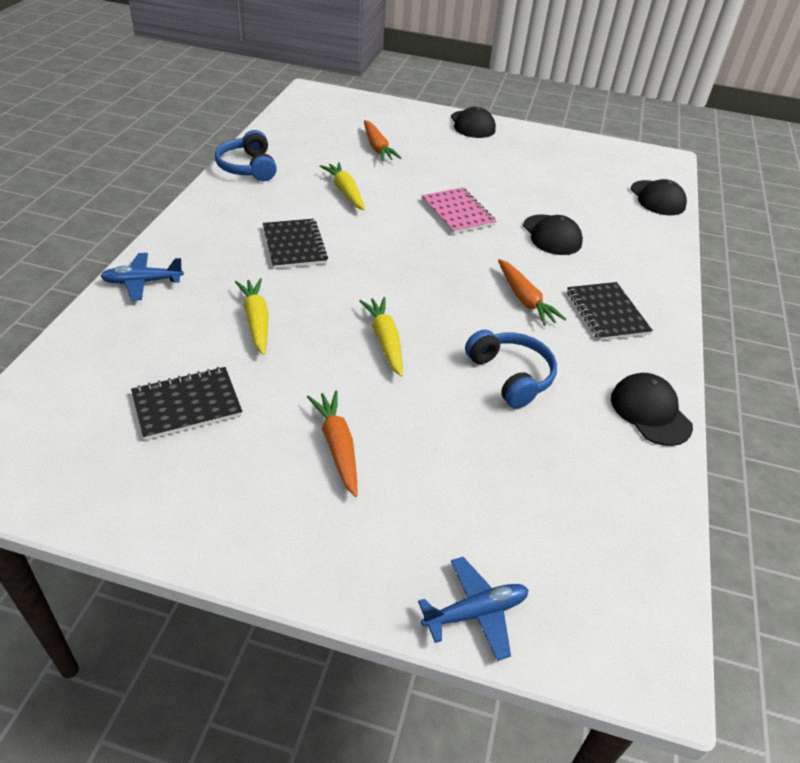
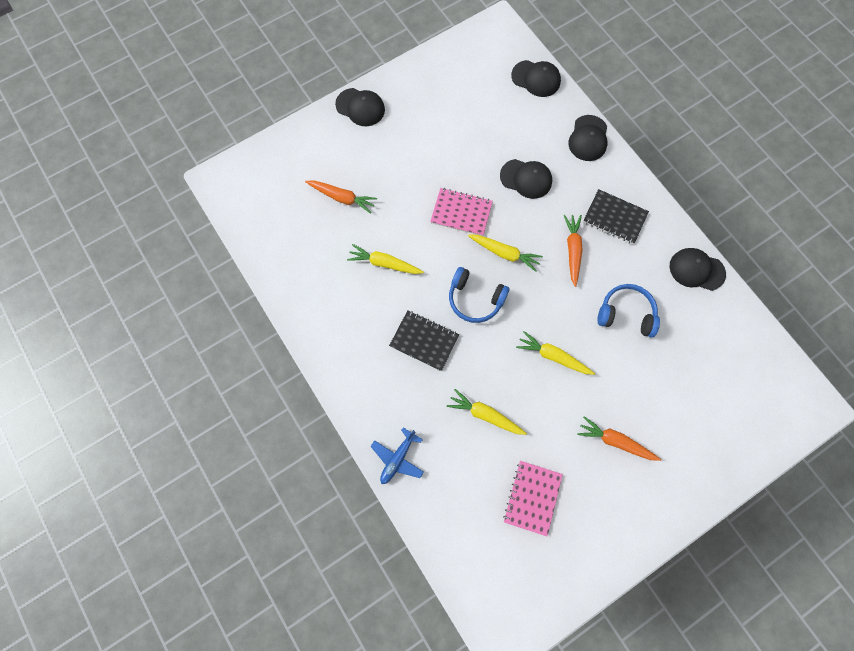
camera: 45 degrees left, 30 degrees up
(187, 404) = (532, 497): black notebook -> pink notebook
(248, 167) = (303, 305): blue headphones -> blue headphones (475, 299)
(455, 255) = (504, 253): none -> yellow carrot
(476, 612) = (749, 453): blue plane -> none
(525, 299) = (572, 250): orange carrot -> orange carrot turned 105 degrees counterclockwise
(658, 255) = (588, 138): none -> black cap

